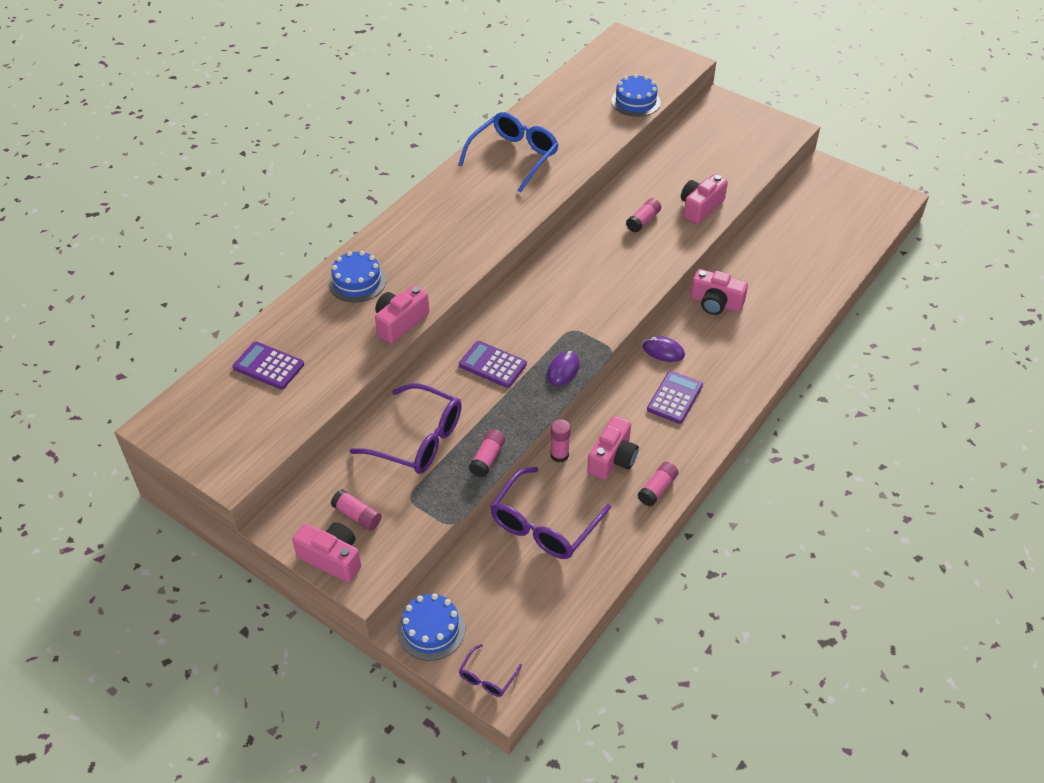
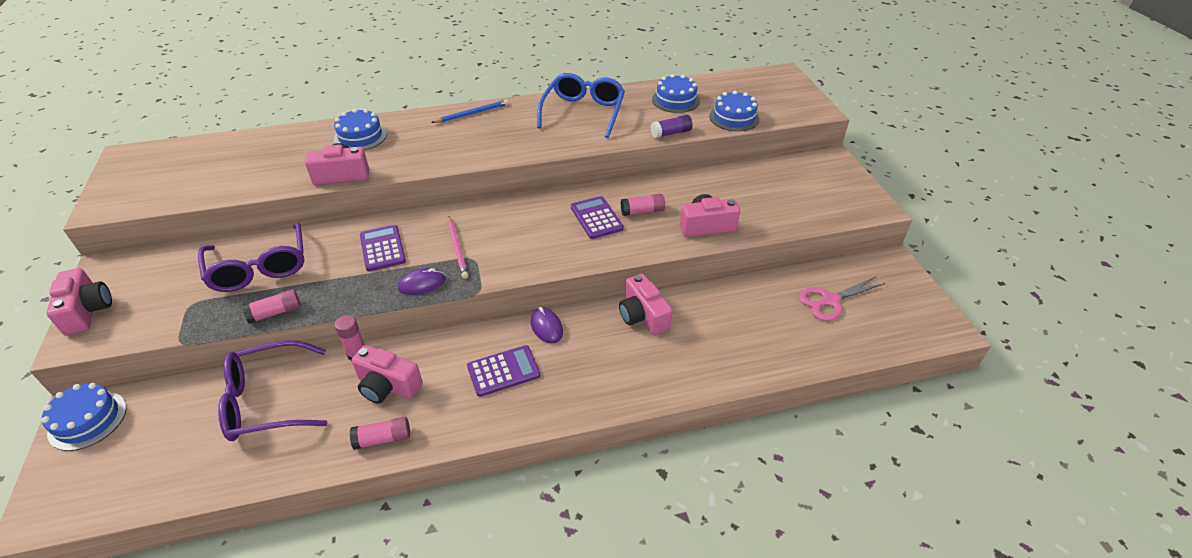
camera: 40 degrees right, 5 degrees down
(268, 366) = (231, 157): purple calculator -> purple calculator (596, 218)
(357, 515) = (146, 293): pink glue stick -> none
(422, 208) = (472, 114): none -> blue pencil
(487, 677) = (52, 492): purple glasses -> none
(514, 157) = (583, 112): blue glasses -> blue glasses turned 60 degrees counterclockwise
(550, 329) = (457, 248): none -> pink pencil
(572, 107) = (675, 100): none -> blue cake
(607, 141) = (671, 133): none -> purple glue stick
(612, 458) = (388, 386): pink camera -> pink camera turned 45 degrees clockwise
(815, 219) = (830, 300): none -> pink scissors

